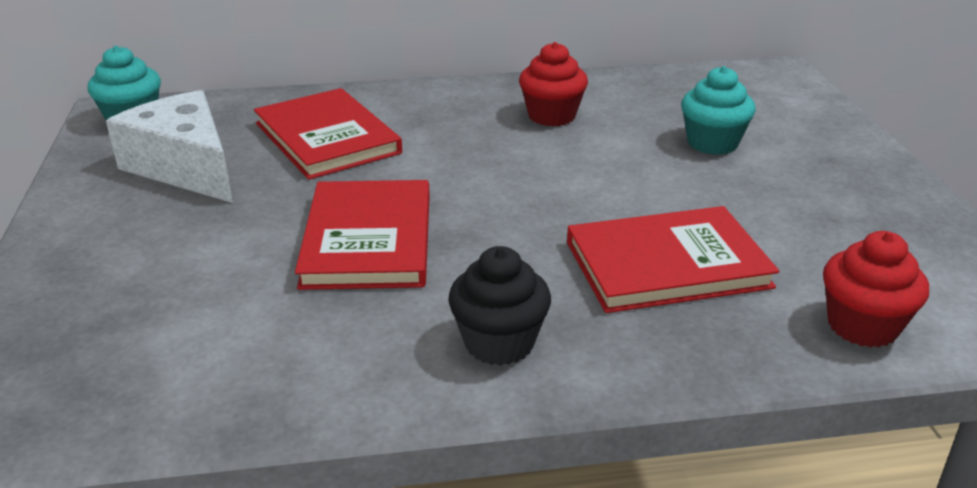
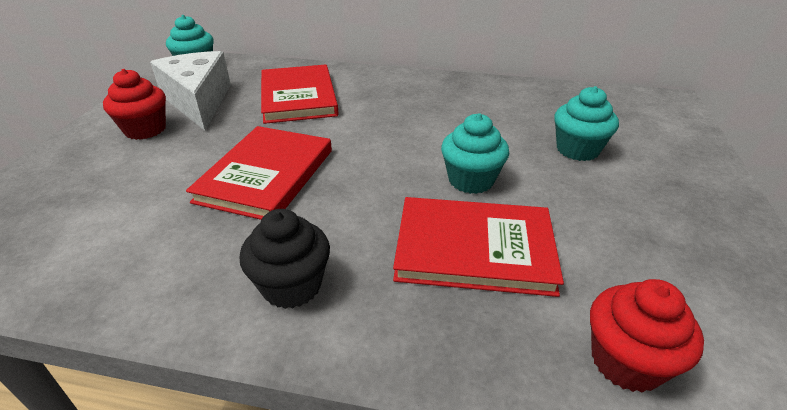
camera: 20 degrees right, 5 degrees up
(551, 116) = (462, 107): red cupcake -> red cupcake (145, 130)
(618, 197) = (471, 180): none -> turquoise cupcake

